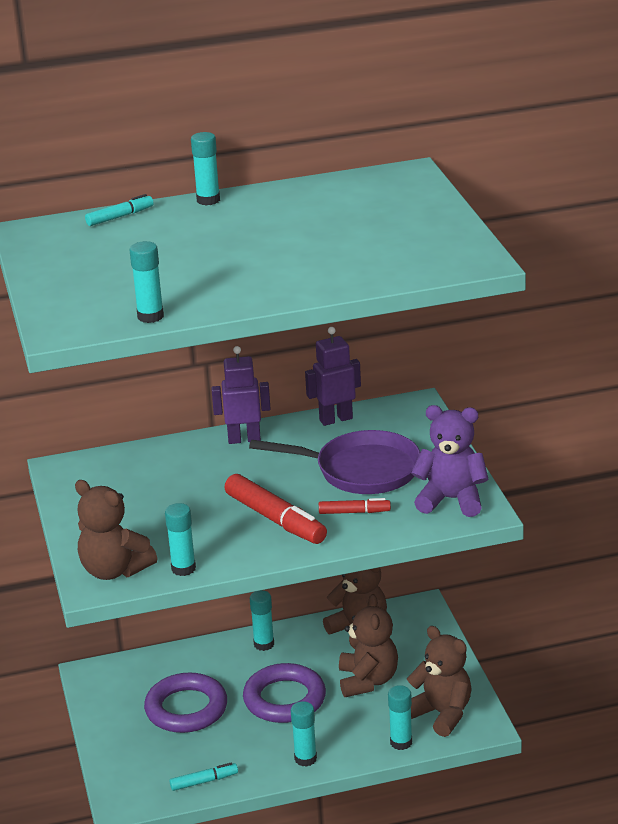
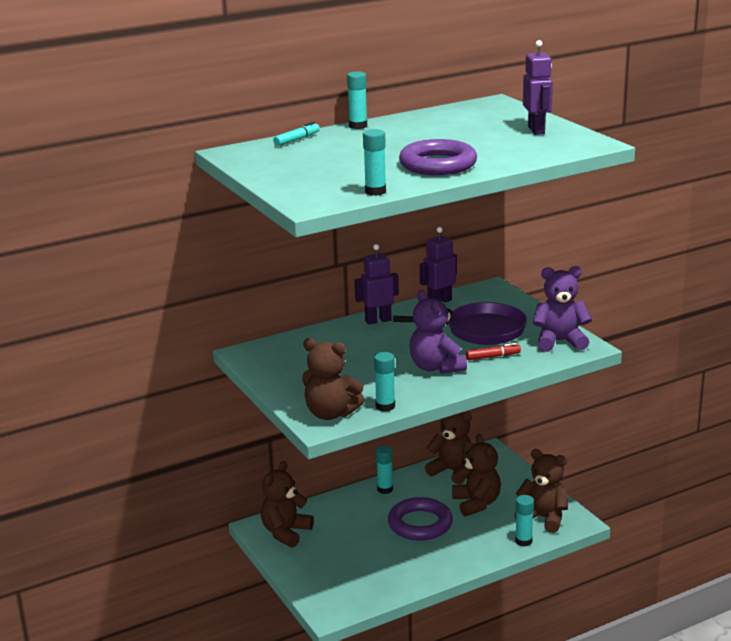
camera: 15 degrees left, 5 degrees down
(119, 687) = (286, 532): none -> brown teddy bear
(186, 709) = (347, 540): purple ring -> purple ring (438, 164)
(204, 781) = (387, 589): turquoise marker -> none
(275, 519) = (436, 367): red marker -> purple teddy bear
(305, 759) = (457, 562): turquoise glue stick -> none
(422, 230) = (536, 130): none -> purple robot

